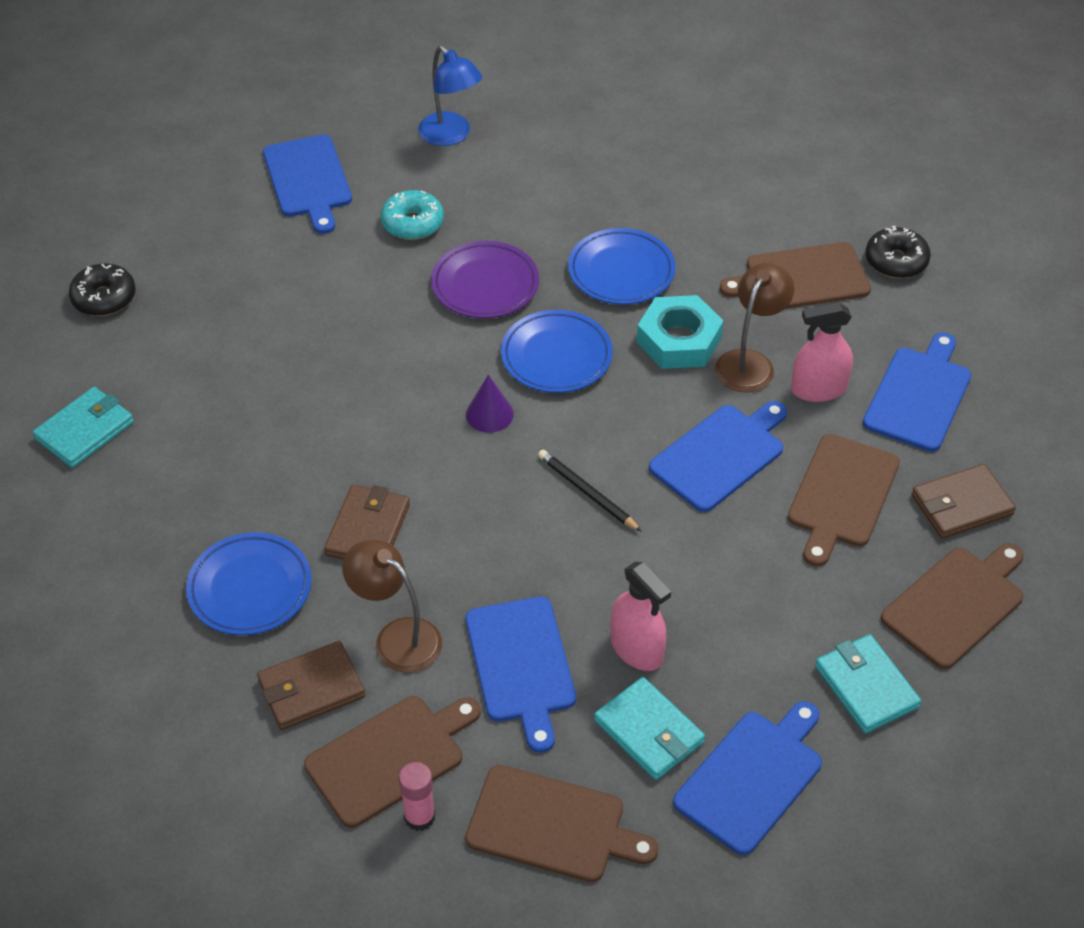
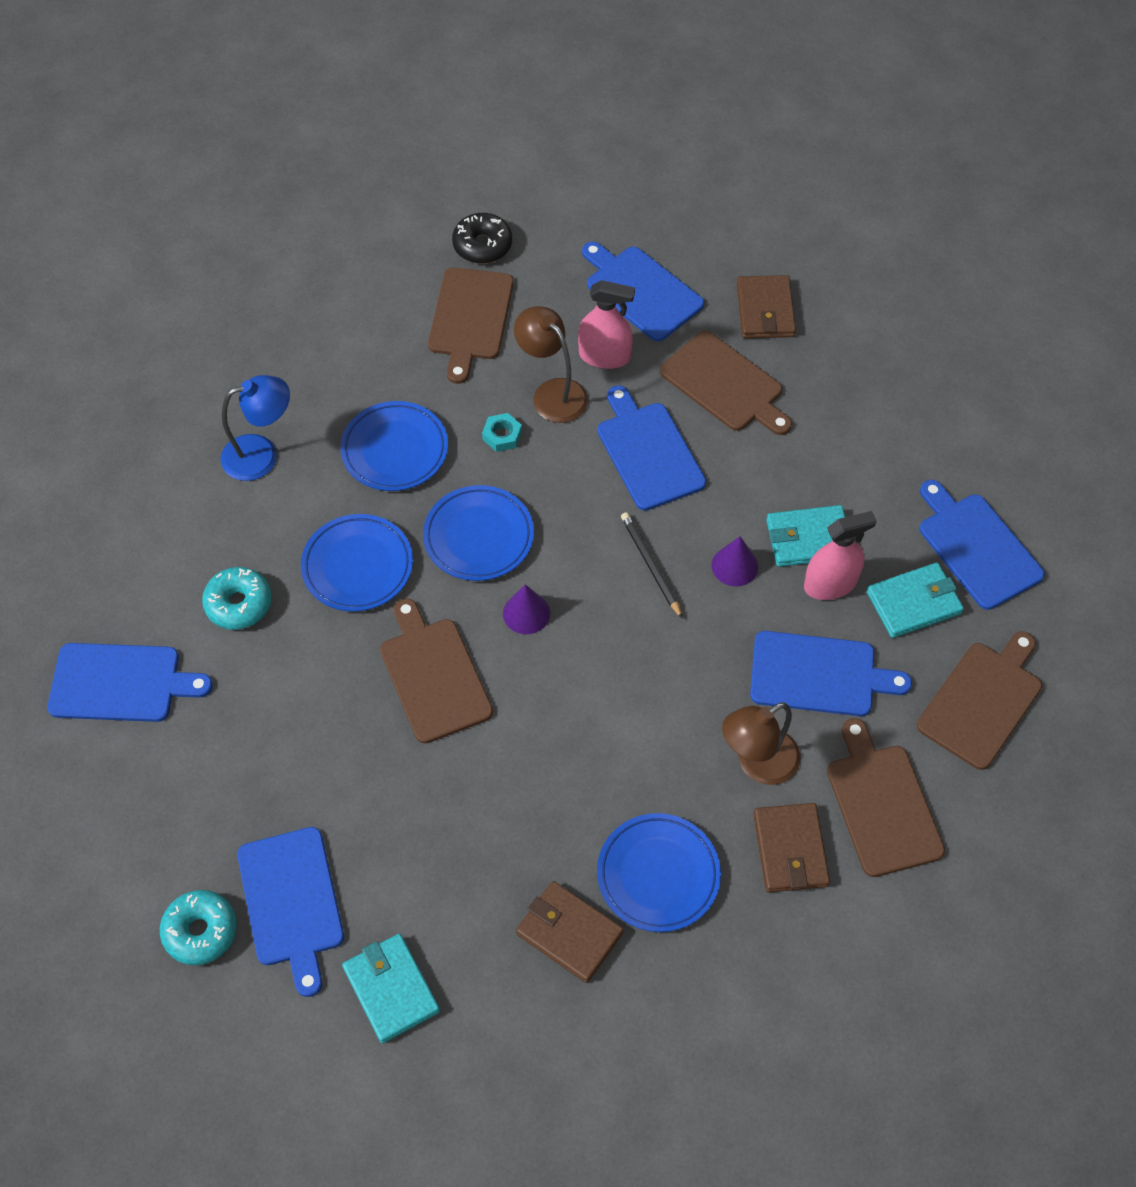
camera: 70 degrees left, 10 degrees up
(104, 298) = (200, 931): black donut -> turquoise donut
(145, 344) = (291, 902): none -> blue cutting board
(368, 530) = (626, 754): brown wallet -> brown wallet (569, 933)
(419, 817) = (947, 798): pink glue stick -> none
(451, 136) = (126, 532): blue lamp -> blue lamp (261, 454)
(485, 285) = (357, 566): purple plate -> blue plate
(587, 492) = (650, 565): black pencil -> black pencil turned 90 degrees clockwise
(619, 561) = (734, 566): none -> purple cone
(679, 340) = (502, 435): turquoise nut -> turquoise nut, size x0.49
(818, 389) = (604, 356): pink spray bottle -> pink spray bottle turned 90 degrees counterclockwise
(866, 687) = (917, 441): turquoise wallet -> turquoise wallet (808, 539)
(956, 604) = (859, 353): brown cutting board -> brown cutting board (434, 675)

